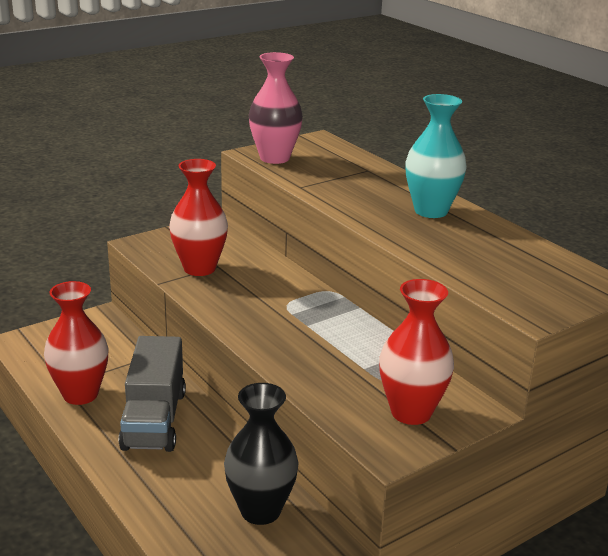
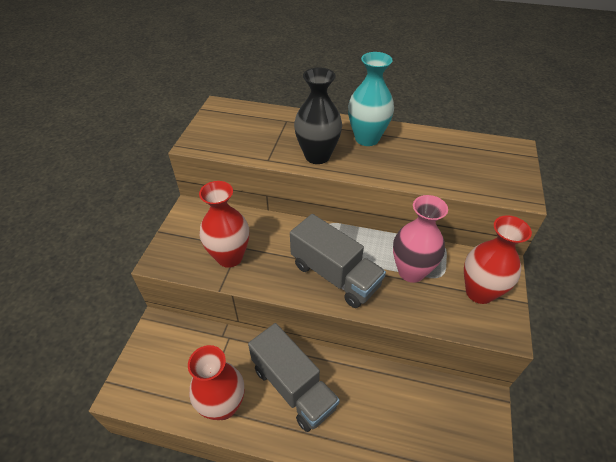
camera: 40 degrees left, 20 degrees up
(260, 510) = (426, 405): black vase -> black vase (317, 156)
(274, 158) = (215, 140): pink vase -> pink vase (411, 271)
(276, 325) = (335, 275): none -> grey truck

